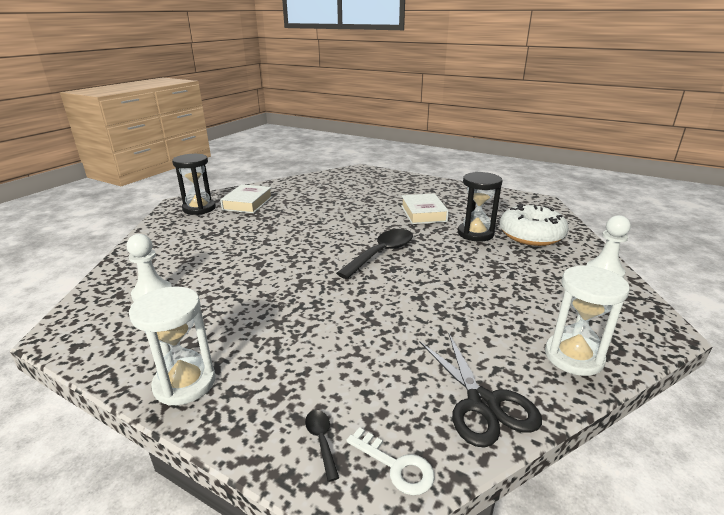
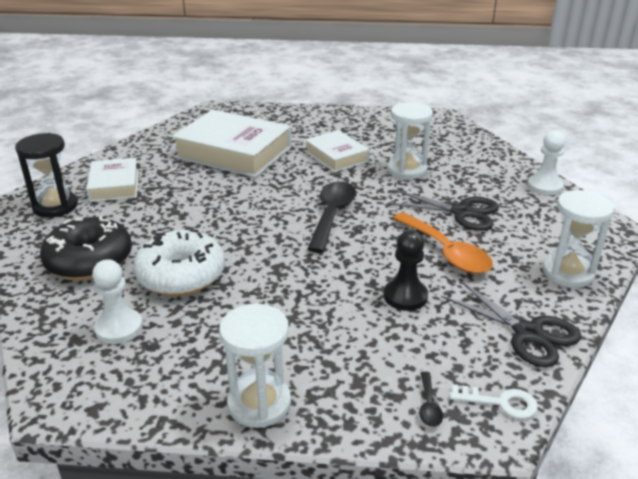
camera: 25 degrees left, 5 degrees up
(183, 245) = (89, 261): none -> black donut
(321, 440) = (429, 406): black spoon -> black spoon turned 135 degrees counterclockwise
(347, 197) = (233, 152): none -> white book
(387, 332) = (405, 296): none -> black pawn
(457, 305) = (446, 252): none -> orange spoon
(475, 234) = (407, 170): black hourglass -> white hourglass
(500, 276) = (461, 212): none -> black scissors
(531, 235) = (459, 160): white donut -> white donut (181, 275)

